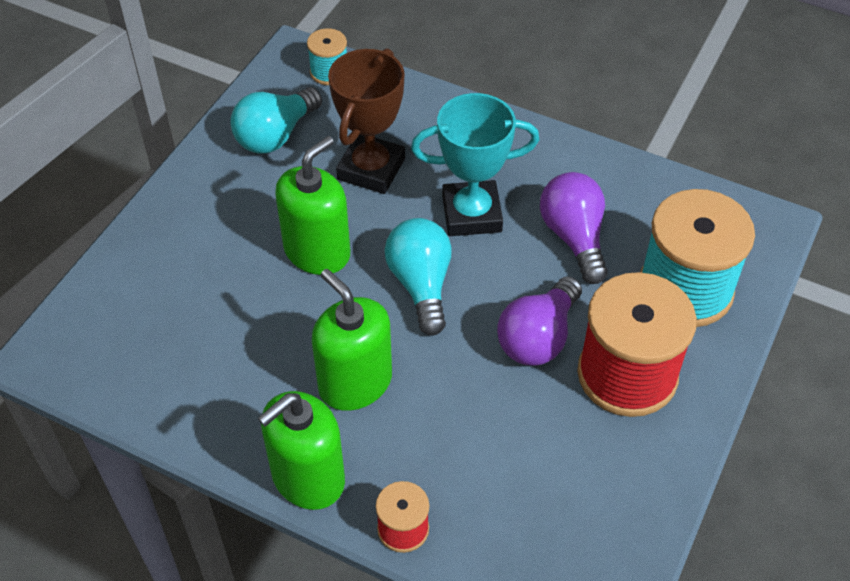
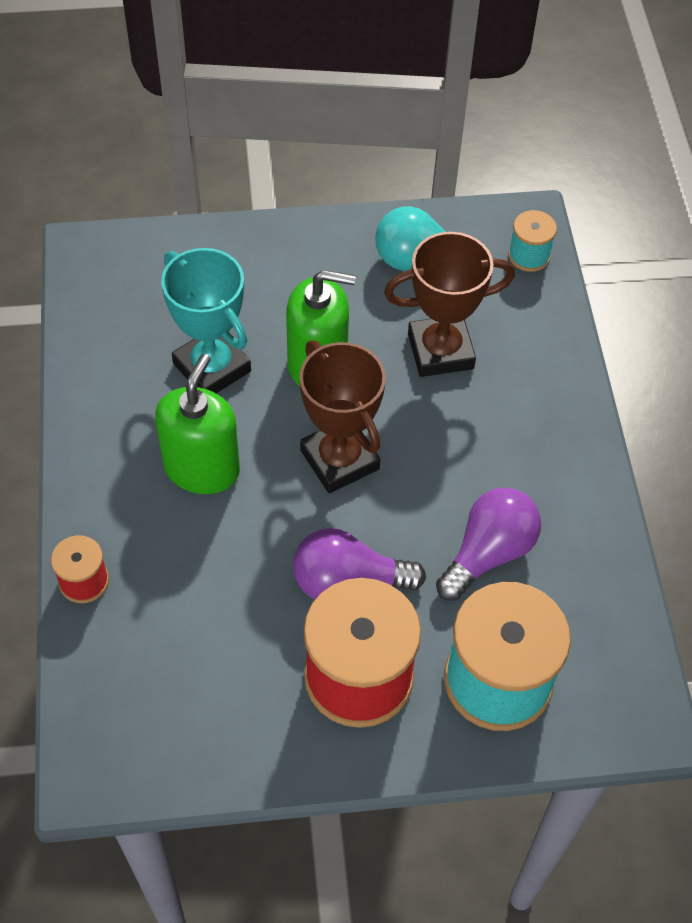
camera: 55 degrees right, 5 degrees up
(308, 478) = (89, 487): green soap dispenser -> none
(421, 285) = (339, 460): turquoise light bulb -> brown trophy
(471, 214) = (450, 455): turquoise trophy -> turquoise trophy (212, 367)

